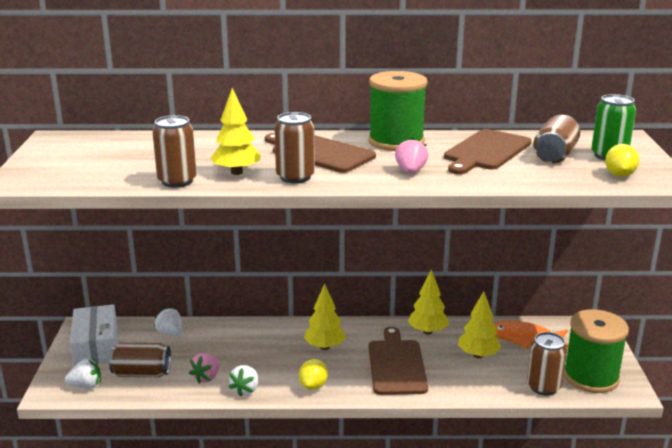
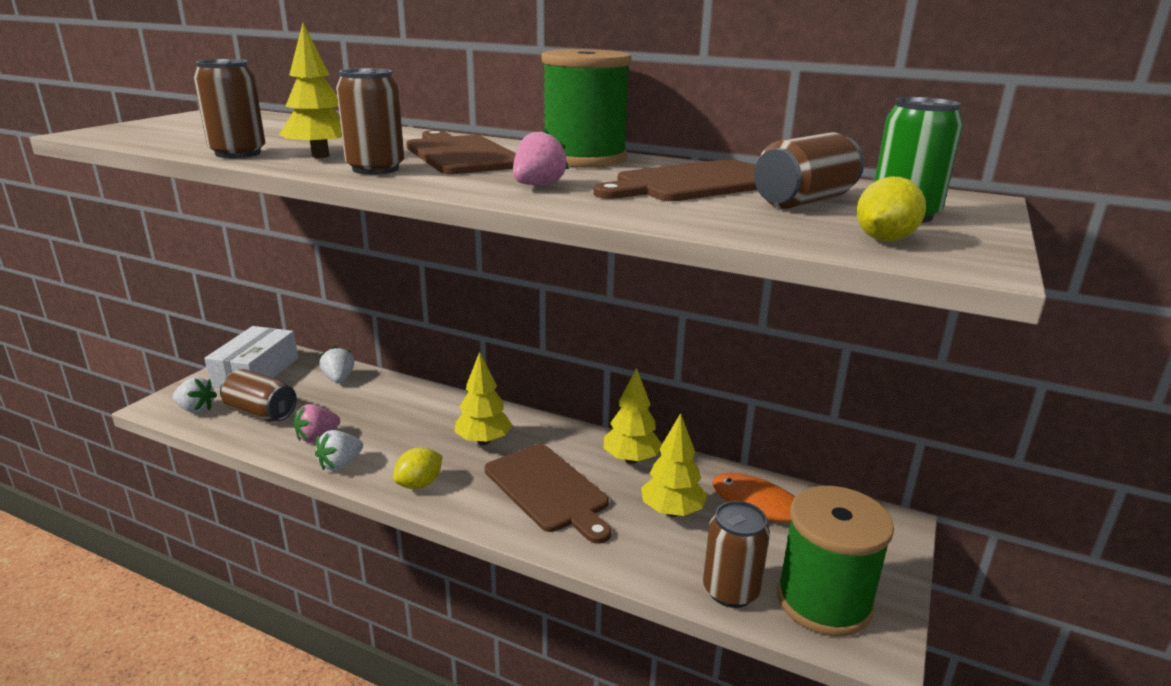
camera: 25 degrees right, 0 degrees up
(396, 365) = (548, 490): brown cutting board -> brown cutting board turned 120 degrees clockwise

